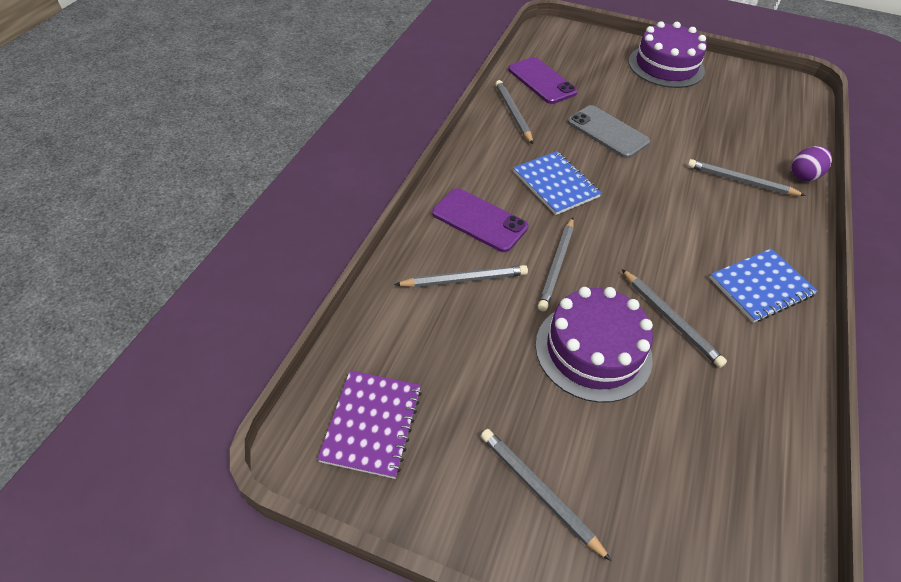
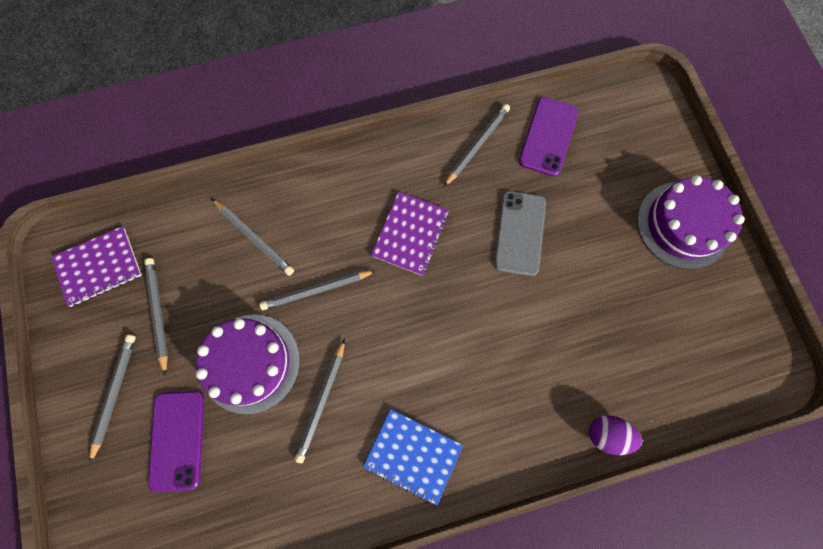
camera: 55 degrees right, 25 degrees up
(479, 220) = (322, 207): purple phone -> purple phone (177, 439)
(555, 184) = (410, 234): blue notebook -> purple notebook
(740, 181) = (546, 379): grey pencil -> grey pencil (158, 313)

